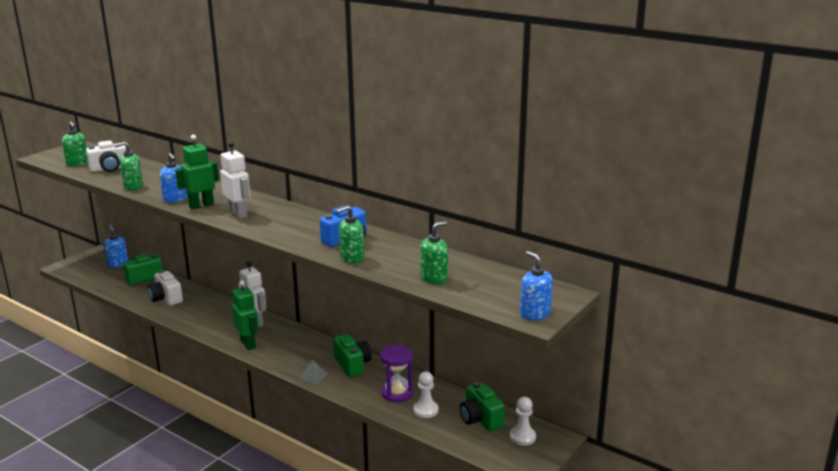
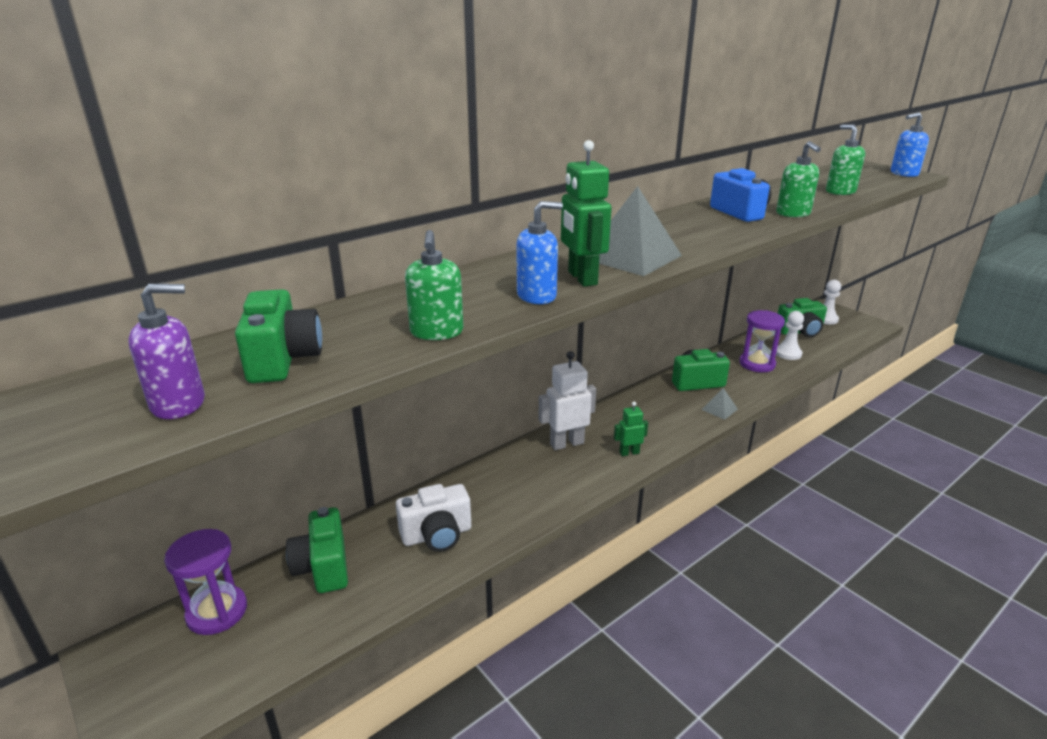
camera: 75 degrees left, 5 degrees up
(78, 163) = (179, 404): green soap dispenser -> purple soap dispenser
(110, 169) = (283, 359): white camera -> green camera
(118, 264) = (217, 612): blue soap dispenser -> purple hourglass
(238, 214) = (631, 257): white robot -> grey pyramid
(248, 344) = (629, 453): green robot -> green robot, size x0.57

